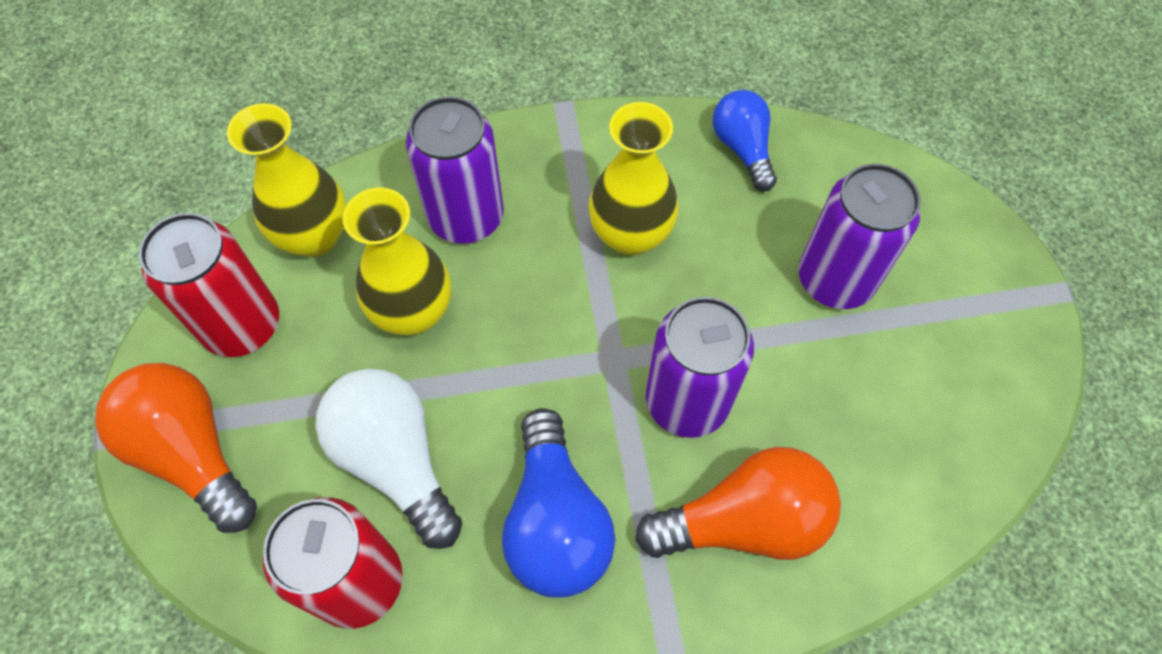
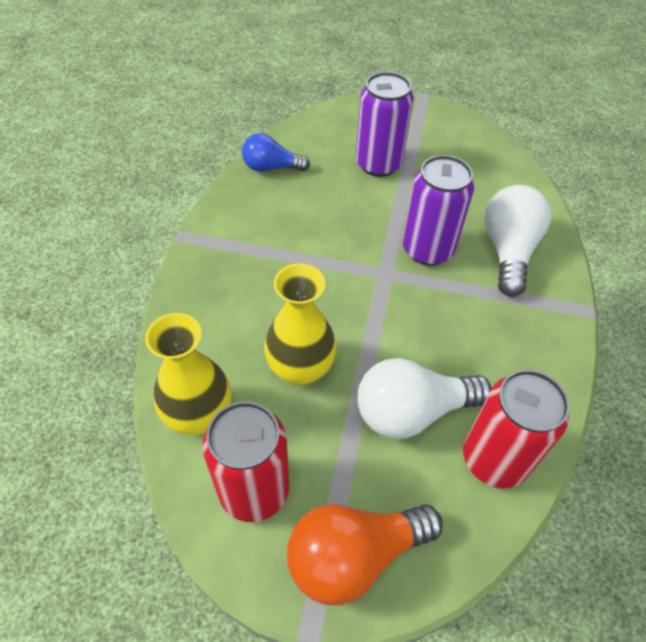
camera: 70 degrees left, 10 degrees down
(466, 217) = (239, 315): purple can -> none
(555, 521) = (483, 336): blue light bulb -> none
(630, 235) = (302, 236): yellow vase -> none
(744, 521) = (508, 251): orange light bulb -> white light bulb

